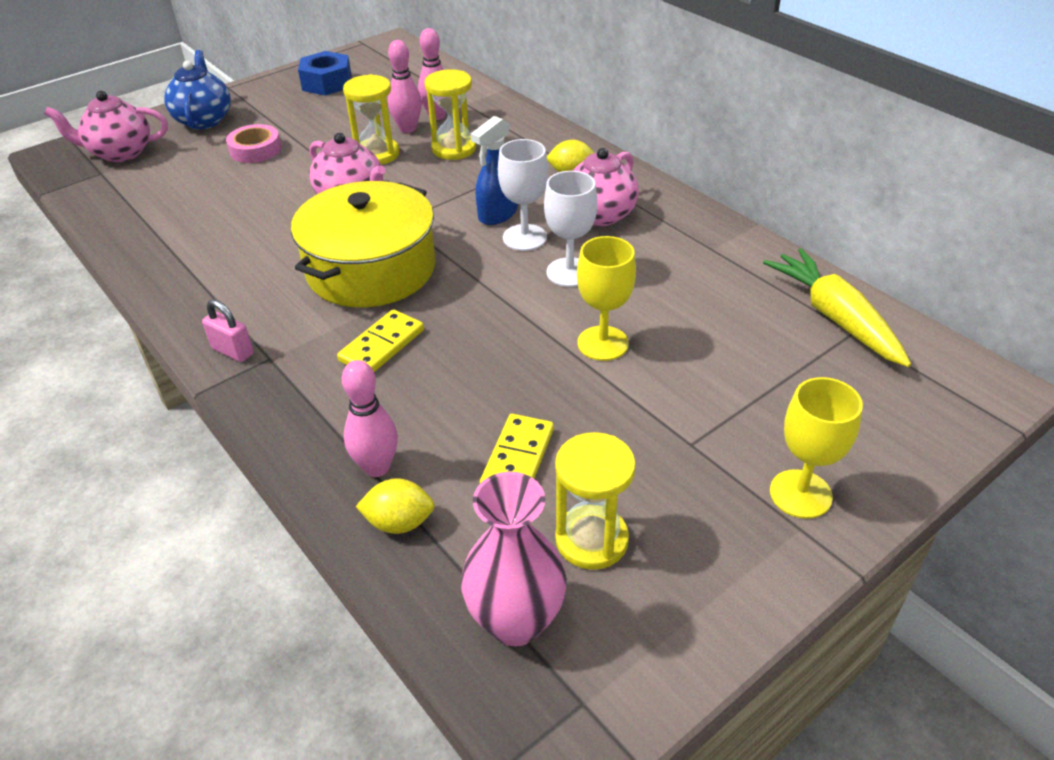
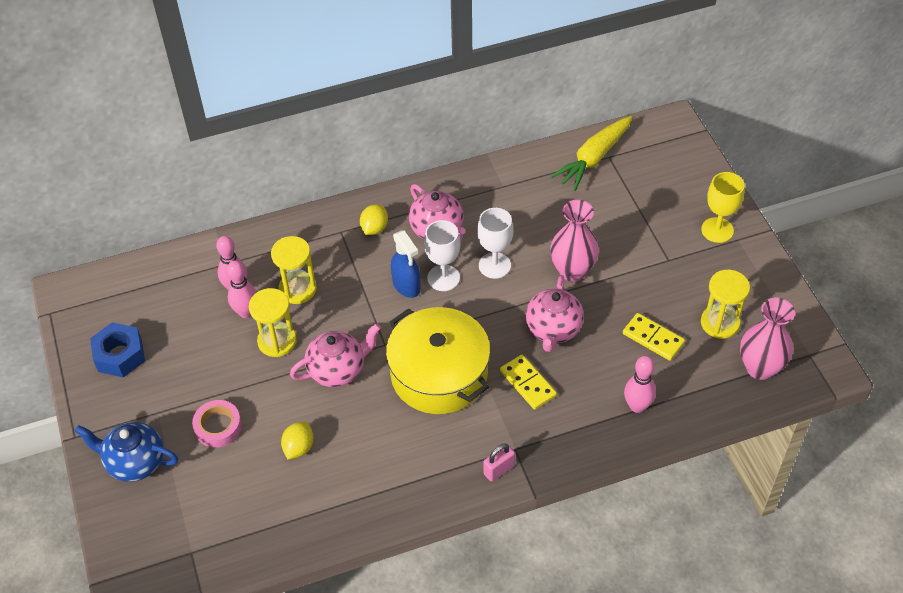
camera: 70 degrees left, 10 degrees up
(120, 153) = (161, 535): pink teapot -> pink teapot (553, 329)
(399, 522) = (682, 403): yellow lemon -> yellow lemon (299, 447)
(603, 343) = (572, 271): yellow goblet -> pink vase
(835, 317) = (593, 158): yellow carrot -> yellow carrot turned 45 degrees counterclockwise

